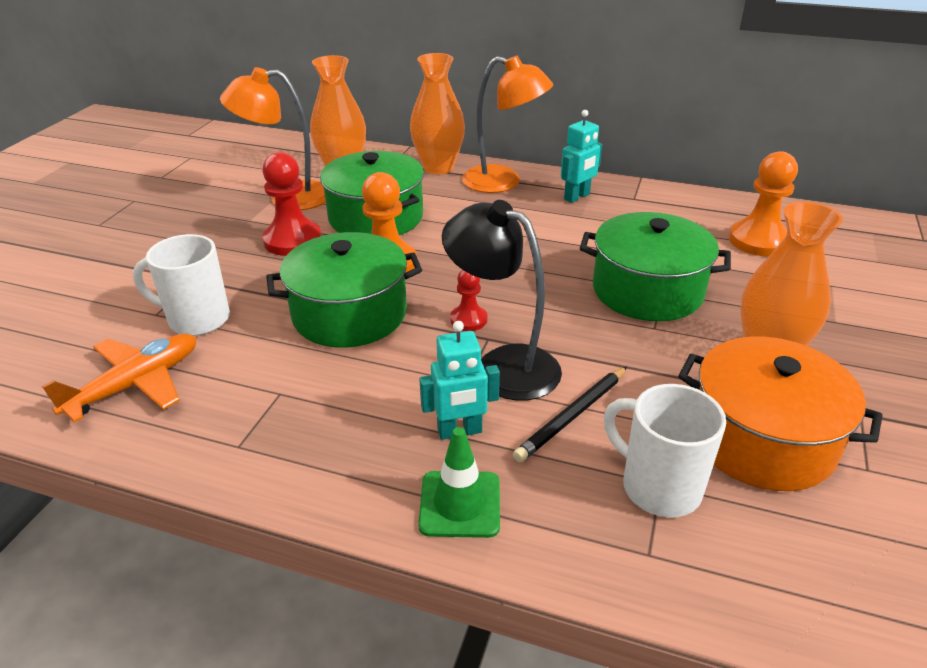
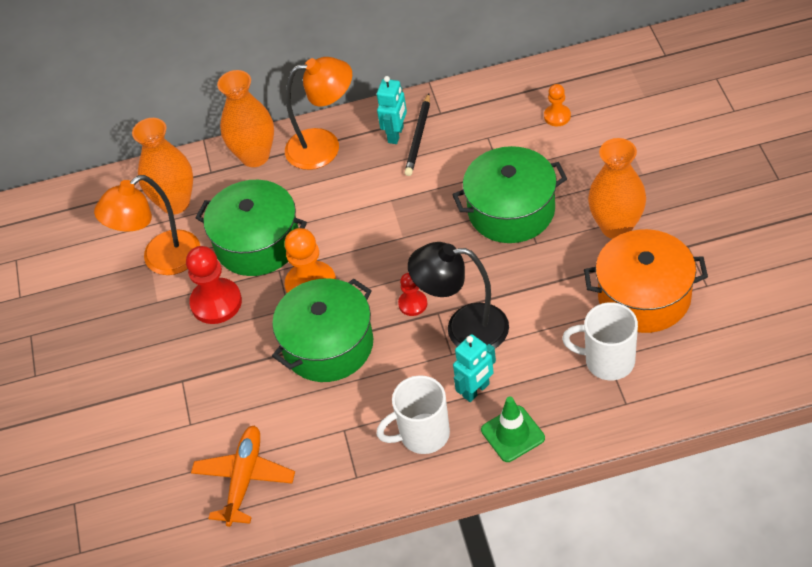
camera: 25 degrees left, 15 degrees up
(197, 319) = (225, 411): white mug -> white mug (422, 435)
(572, 415) = (532, 341): black pencil -> black pencil (418, 137)
(758, 241) = (557, 116): orange pawn -> orange pawn, size x0.55

